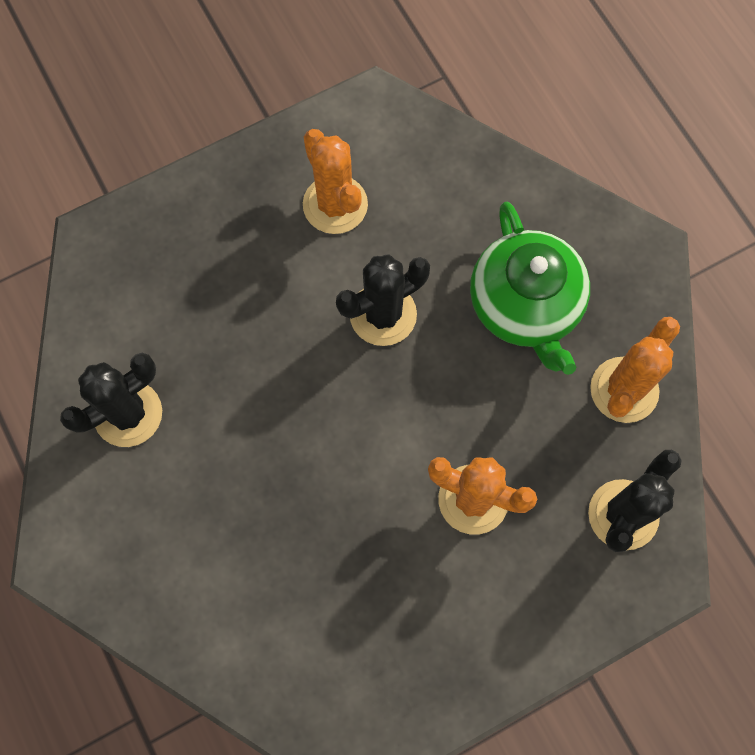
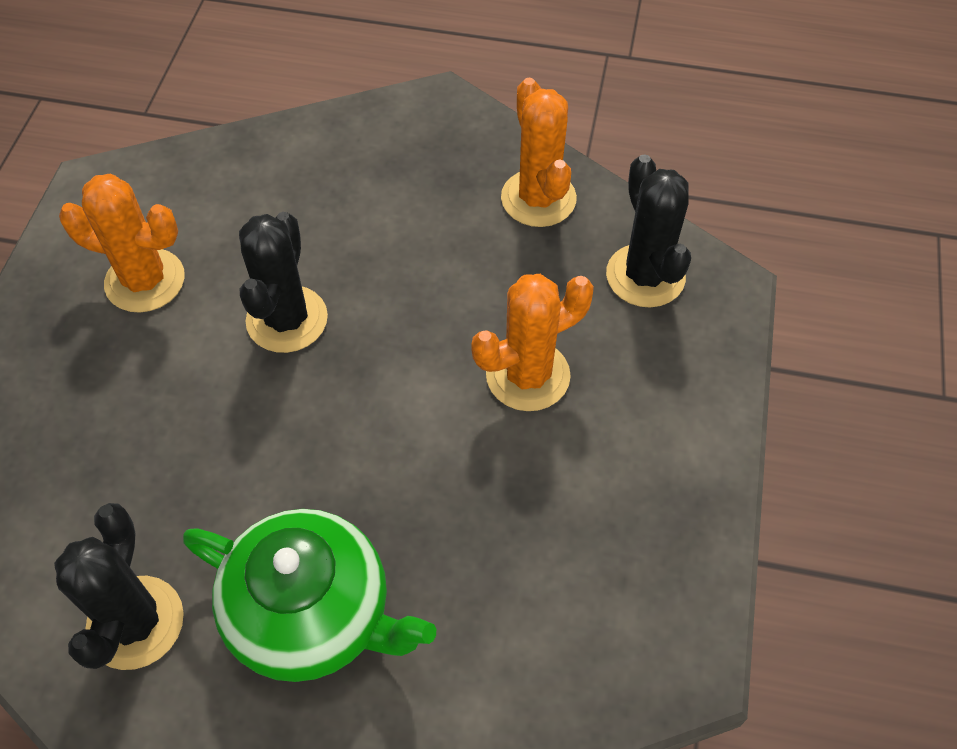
camera: 50 degrees left, 15 degrees down
(525, 305) = (395, 211): green teapot -> green teapot (313, 613)

